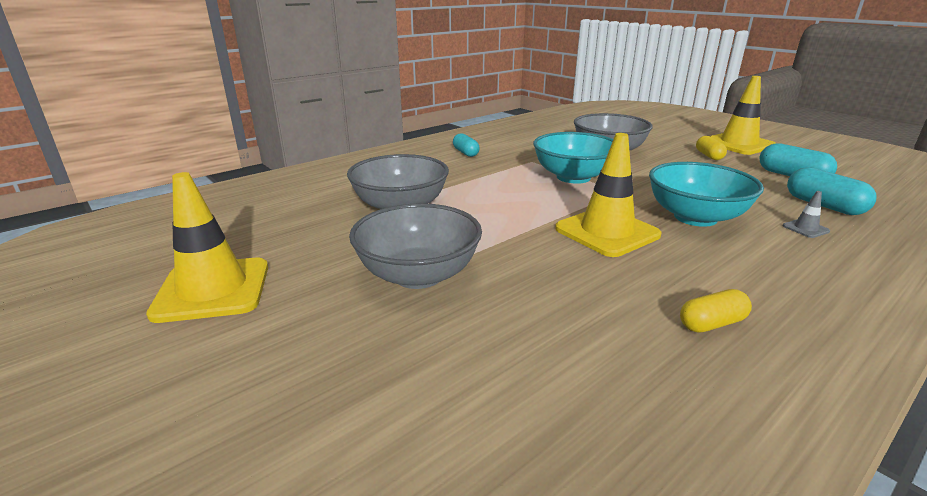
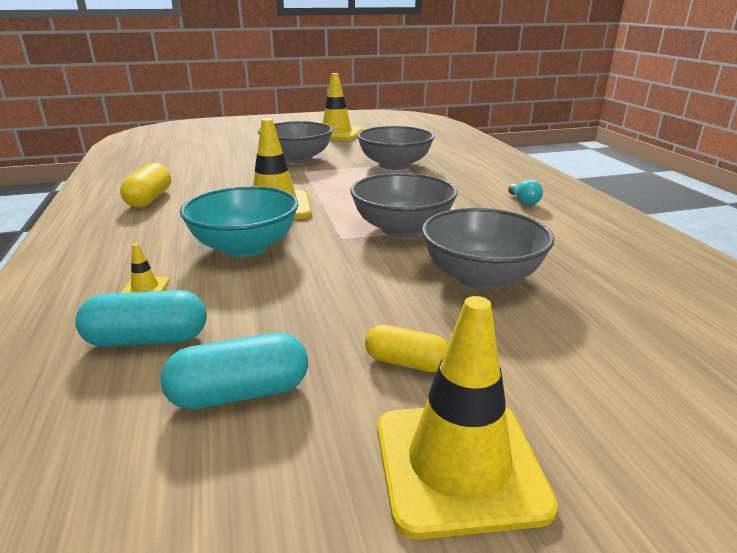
camera: 115 degrees right, 0 degrees up
(465, 153) = (523, 201): turquoise capsule -> turquoise light bulb
(573, 177) = (402, 229): turquoise bowl -> grey bowl
(711, 323) = (150, 199): yellow capsule -> yellow capsule, size x1.51
(805, 228) = (145, 288): grey traffic cone -> yellow traffic cone

